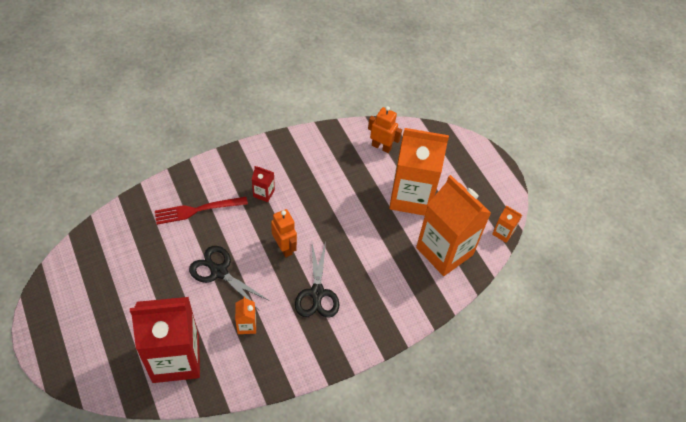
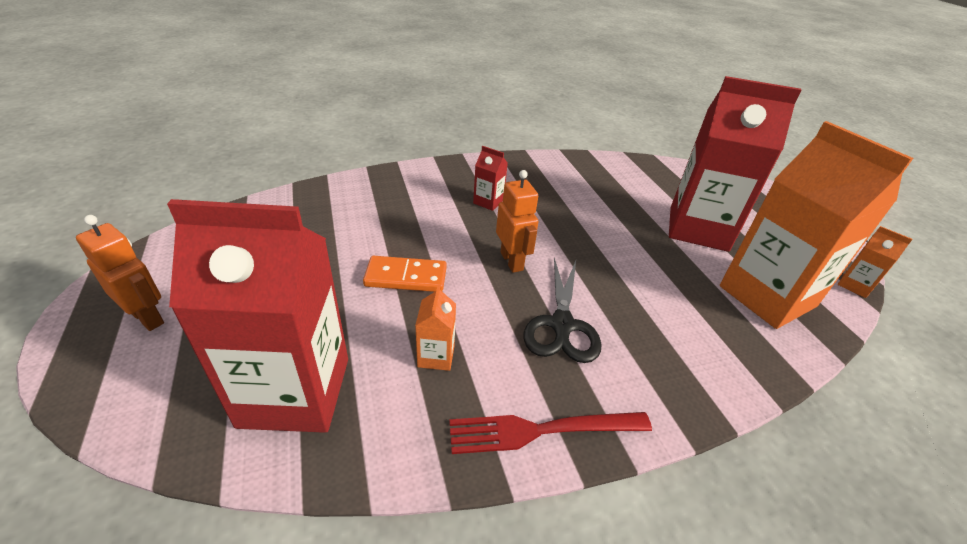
camera: 10 degrees right, 15 degrees down
(197, 210) = (393, 207): red fork -> red fork (541, 431)
(219, 271) = (406, 277): black scissors -> orange domino
(381, 147) = (647, 178): orange robot -> orange robot (148, 317)
(411, 197) = (698, 229): orange carton -> red carton

